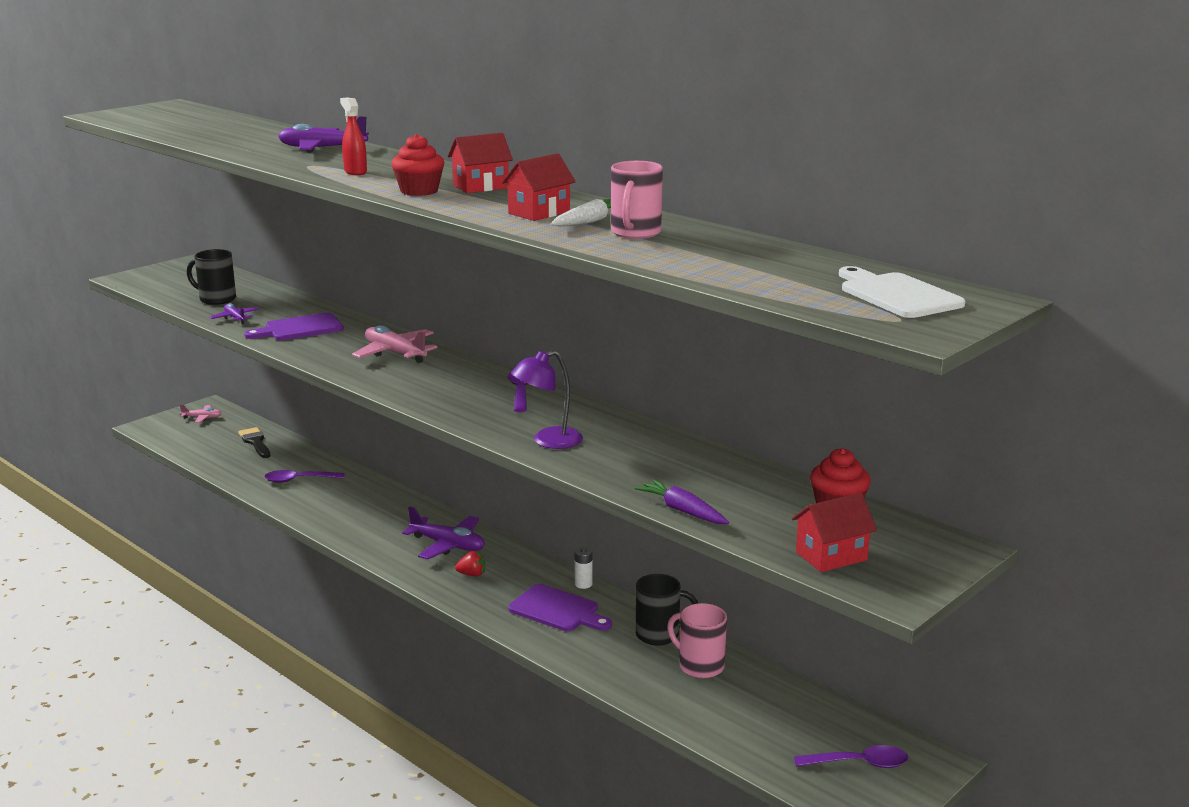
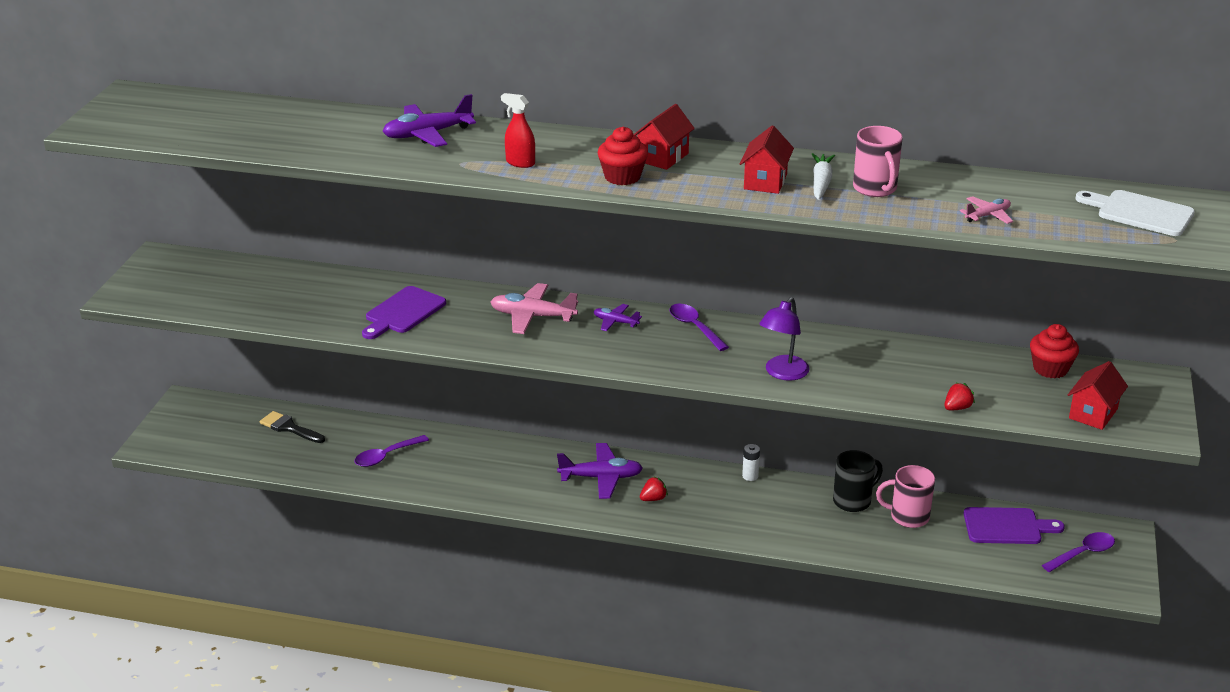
camera: 30 degrees left, 10 degrees up
(202, 418) = (196, 417): pink plane -> pink plane (987, 216)
(216, 299) = (264, 298): black mug -> none
(235, 318) = (320, 317): purple plane -> purple plane (615, 322)
(557, 610) = (756, 507): purple cutting board -> purple cutting board (1006, 526)
(682, 511) = (957, 408): purple carrot -> red strawberry

